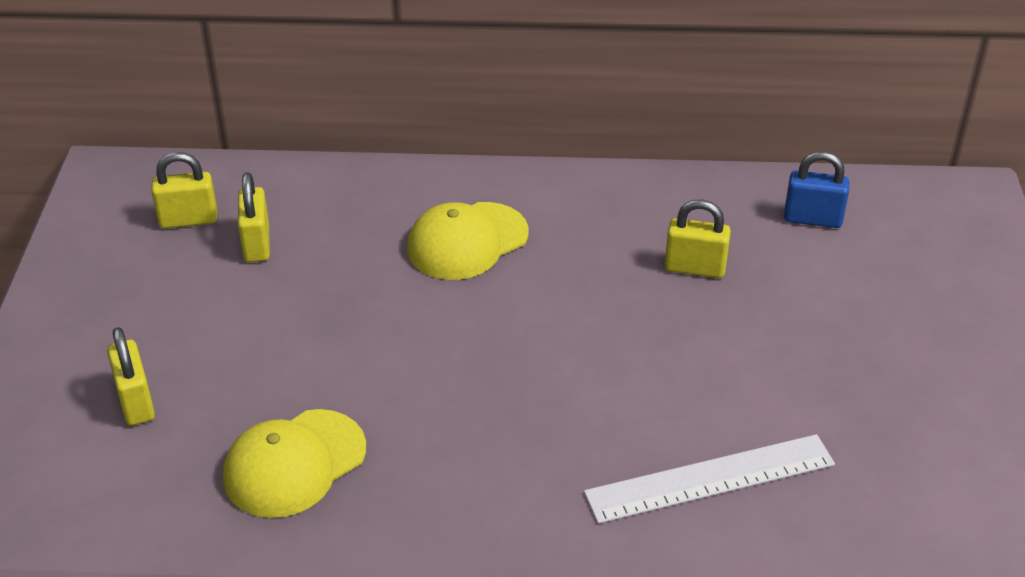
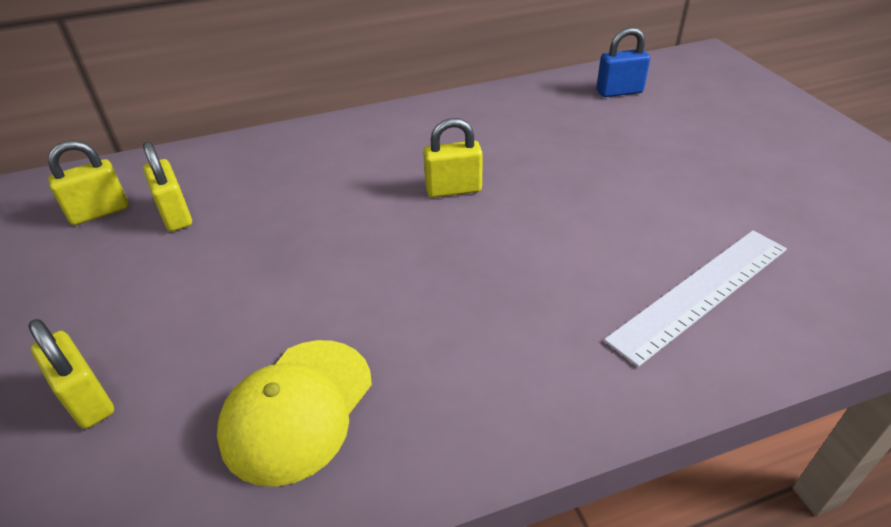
camera: 20 degrees left, 0 degrees up
(467, 241) = (369, 167): yellow cap -> none
(695, 268) = (562, 141): yellow padlock -> yellow padlock (453, 189)

